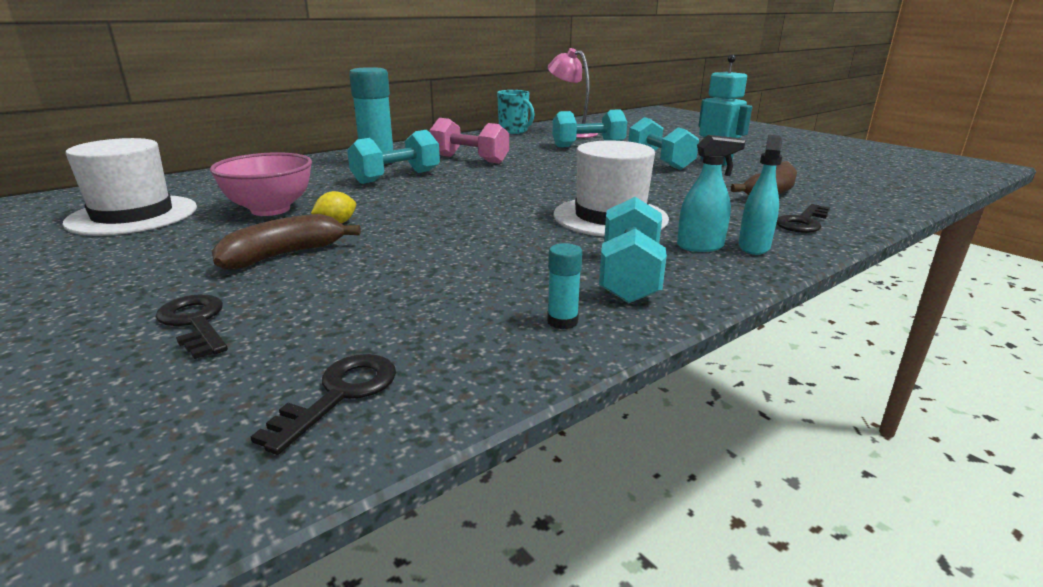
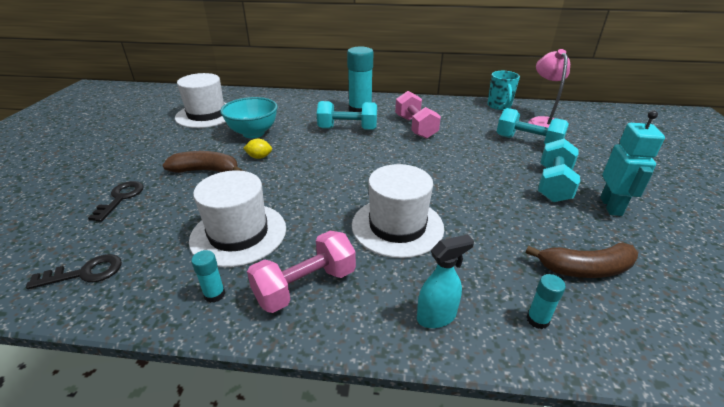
camera: 45 degrees right, 10 degrees up
(270, 210) = (253, 133): pink bowl -> turquoise bowl
(472, 278) = (238, 234): none -> white hat
(629, 276) = (305, 286): turquoise dumbbell -> pink dumbbell
(700, 246) = (399, 290): turquoise spray bottle -> none
(803, 222) = (537, 320): black key -> turquoise glue stick

